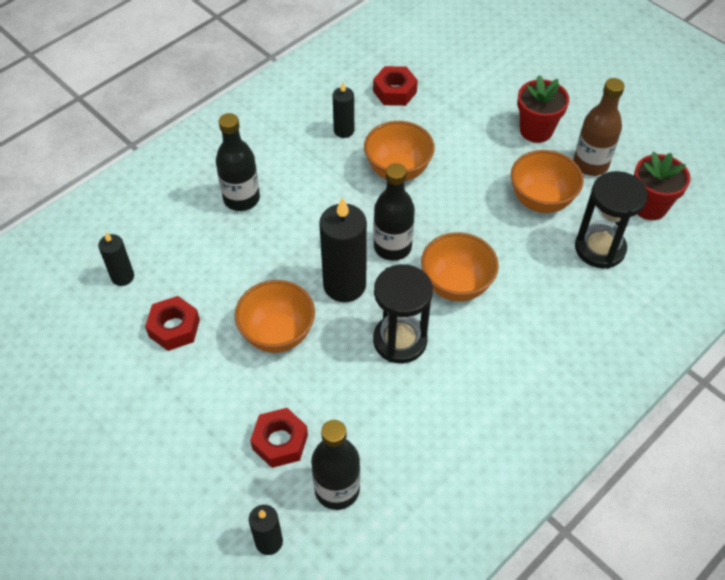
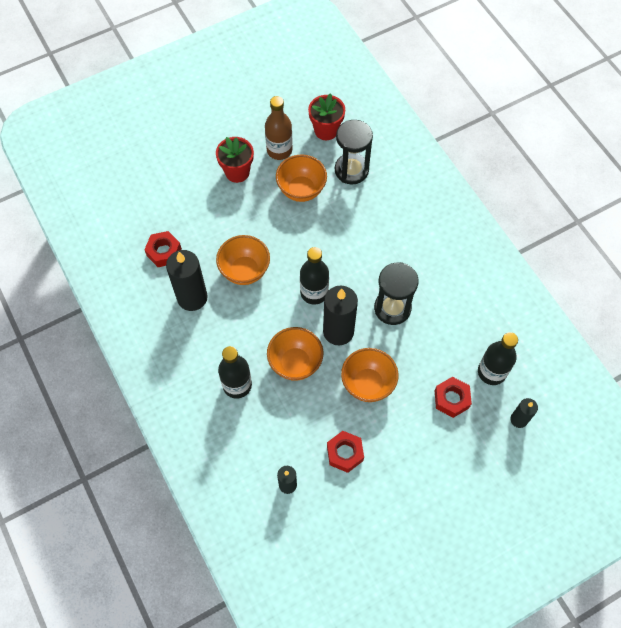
camera: 75 degrees left, 10 degrees up
(344, 130) = (192, 297): black candle -> black candle, size x1.84
(456, 285) = (357, 262): orange bowl -> orange bowl (295, 363)

